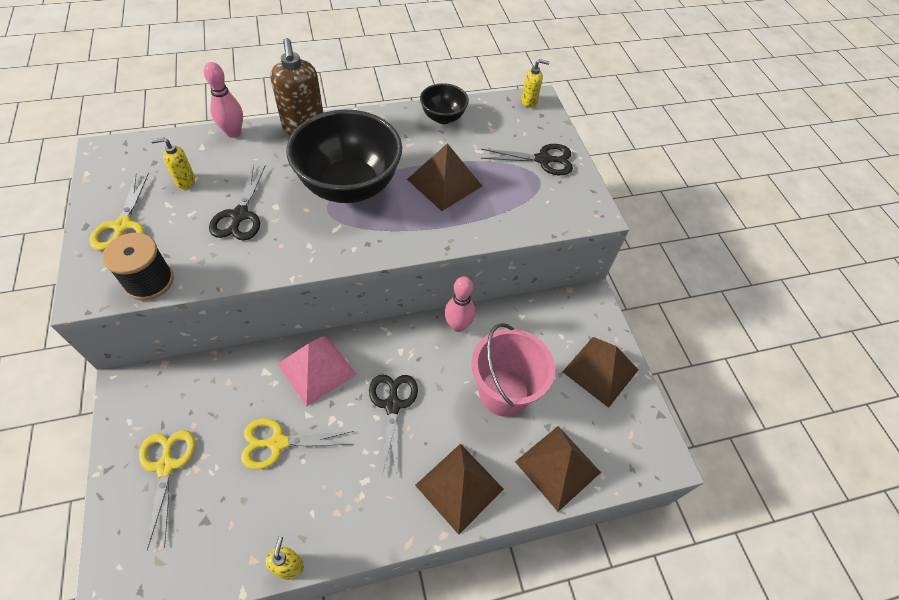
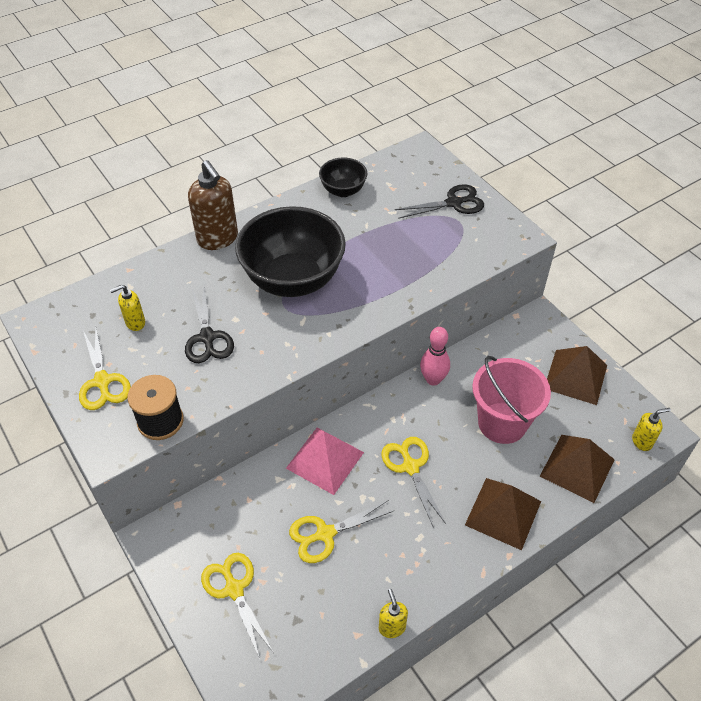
camera: 15 degrees left, 5 degrees down
(233, 132) = (152, 263): pink bowling pin -> none
(393, 405) = (410, 467): black scissors -> yellow scissors
(444, 182) = (377, 250): brown pyramid -> none
(529, 101) = (414, 152): yellow soap dispenser -> yellow soap dispenser (642, 441)

